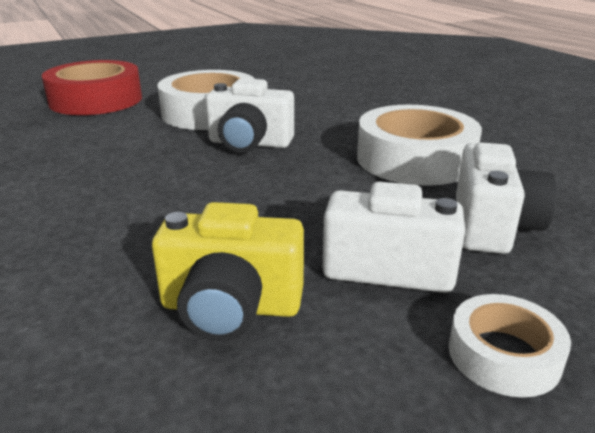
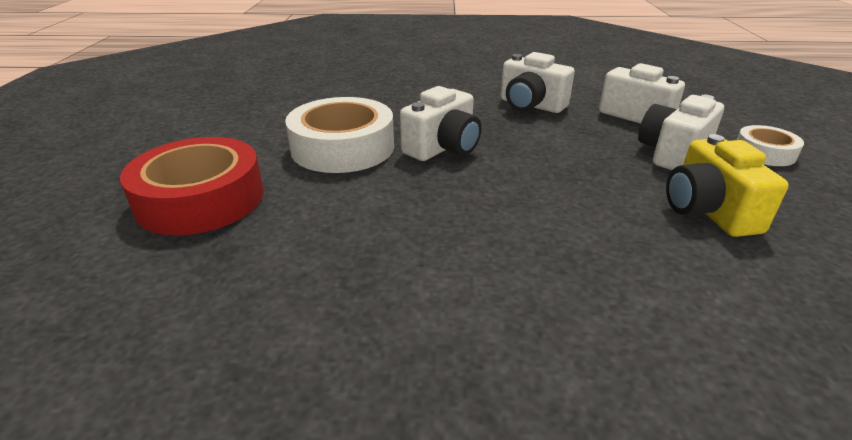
camera: 60 degrees left, 5 degrees up
(231, 307) = (708, 211): yellow camera -> yellow camera turned 135 degrees clockwise
(415, 159) = (530, 105): white tape -> white camera

